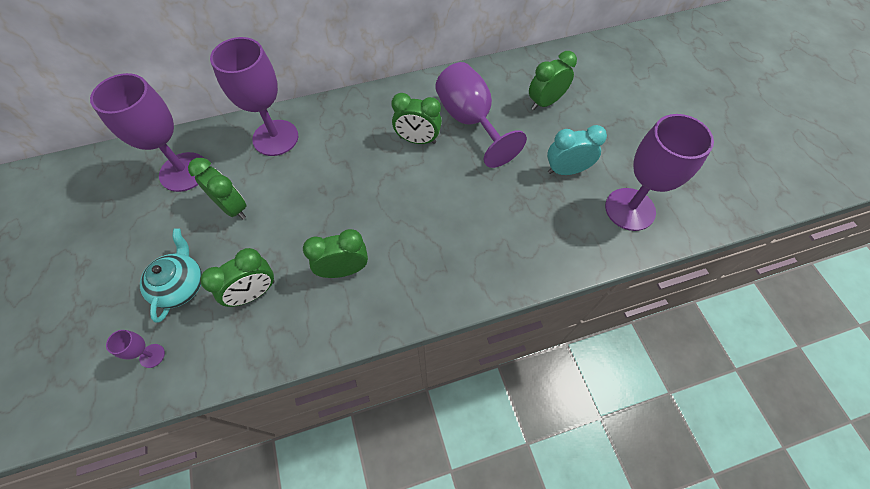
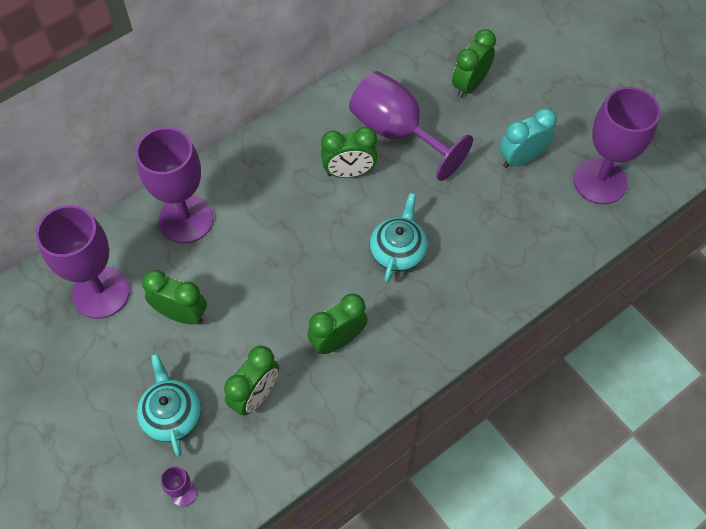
camera: 20 degrees left, 0 degrees up
(428, 213) = (398, 251): none -> turquoise teapot

